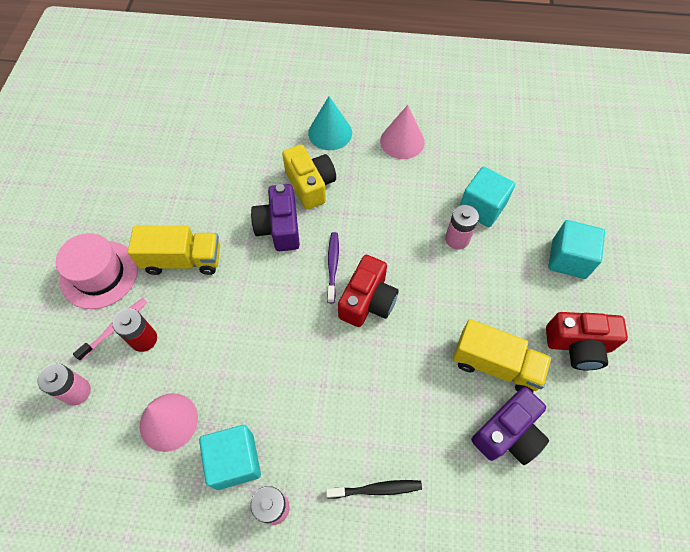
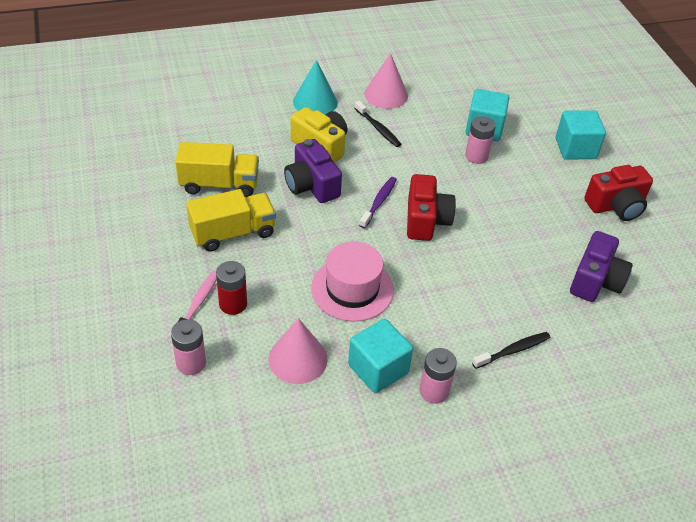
camera: 25 degrees left, 15 degrees down
(99, 274) = (154, 265): pink hat -> pink hat (352, 289)
(333, 266) = (379, 202): purple toothbrush -> purple toothbrush turned 45 degrees clockwise
(375, 179) = (378, 128): none -> black toothbrush
(495, 365) = (559, 237): yellow truck -> yellow truck (219, 184)

